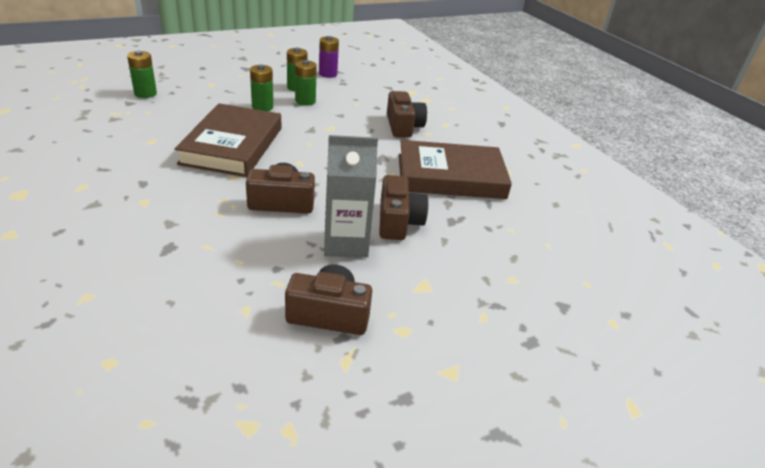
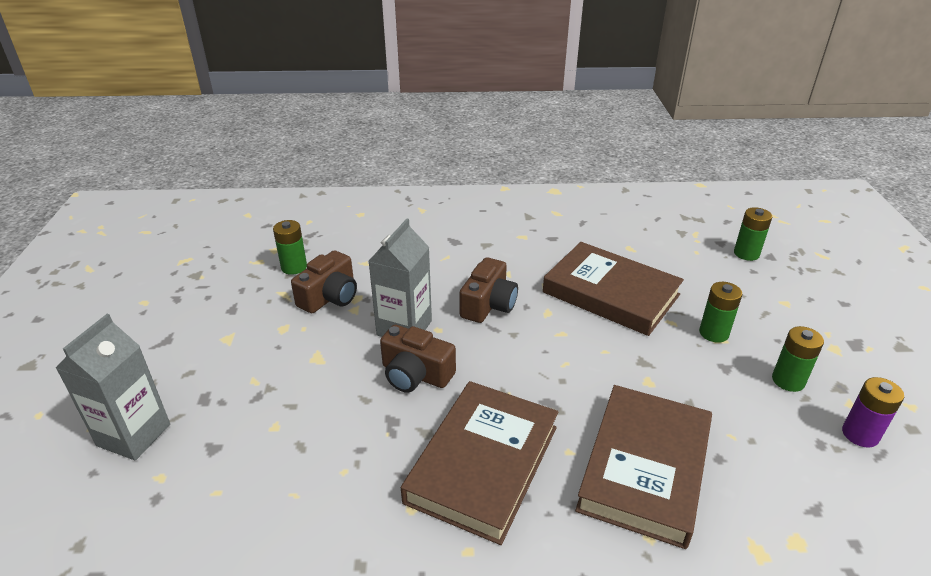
camera: 120 degrees right, 0 degrees up
(305, 101) = (736, 378): green battery -> green battery (294, 267)
(403, 126) = (644, 467): brown camera -> brown book
(607, 368) = (134, 435): none -> grey carton

